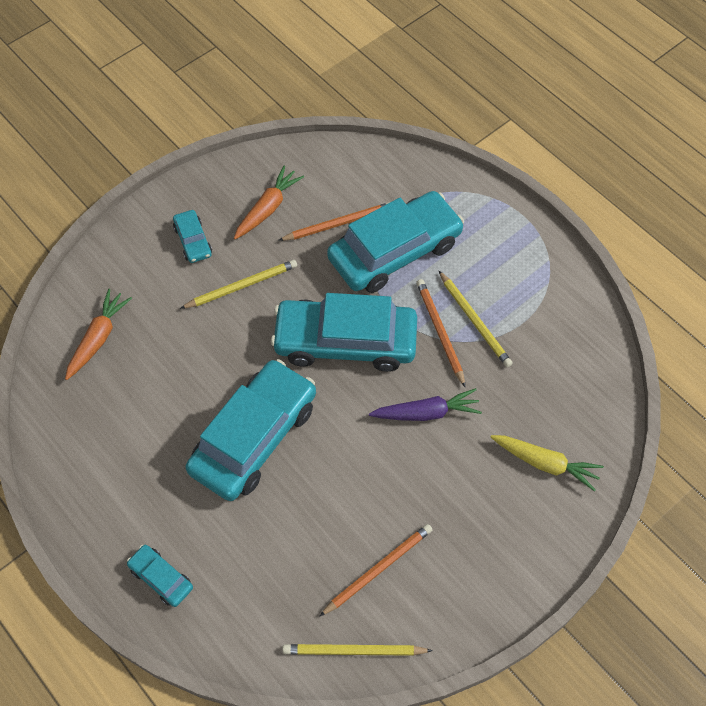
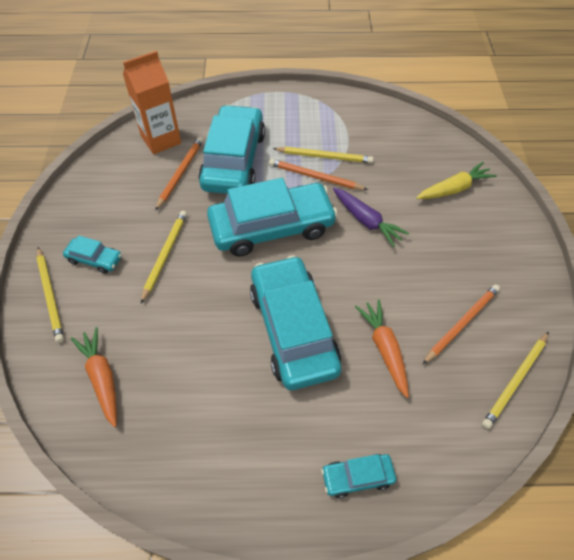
camera: 50 degrees left, 5 degrees down
(135, 242) = (50, 295): none -> yellow pencil
(268, 208) = (123, 201): orange carrot -> orange carrot (384, 349)
(345, 341) = (272, 227): turquoise car -> turquoise car turned 150 degrees counterclockwise
(362, 176) = (161, 140): none -> orange carton
(377, 569) = (461, 324): orange pencil -> orange pencil turned 45 degrees clockwise
(426, 413) = (366, 221): purple carrot -> purple carrot turned 105 degrees clockwise

